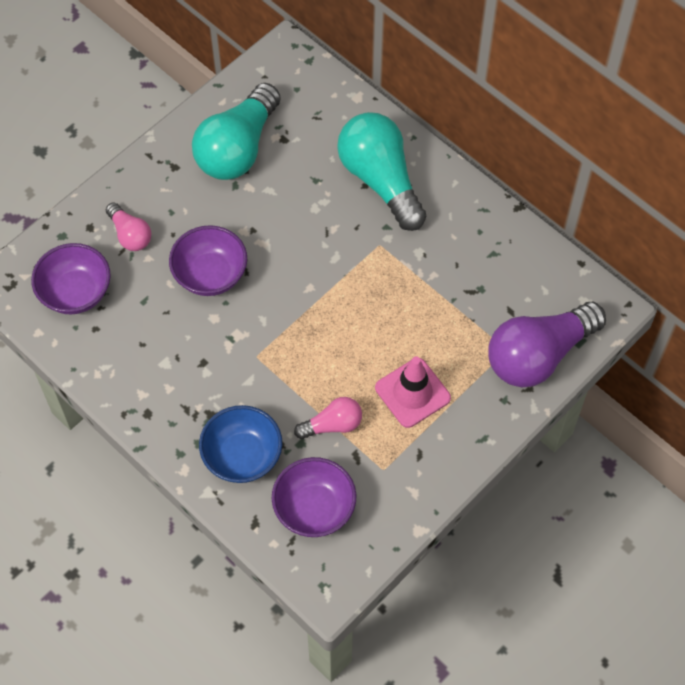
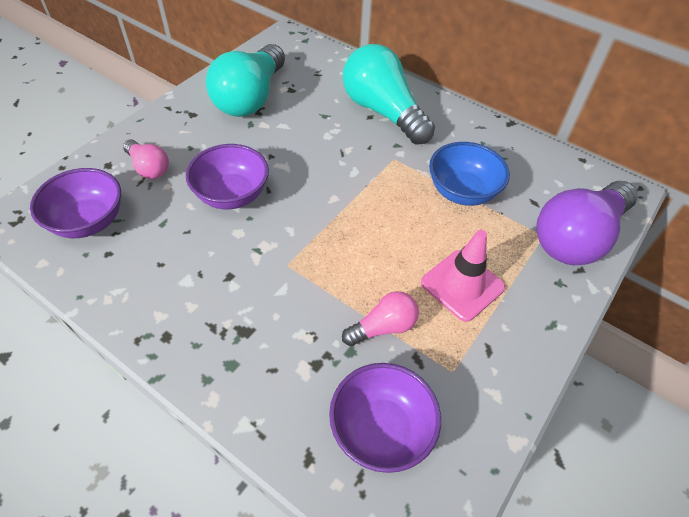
camera: 10 degrees left, 10 degrees down
(242, 456) = (283, 374): blue bowl -> blue bowl (462, 192)

